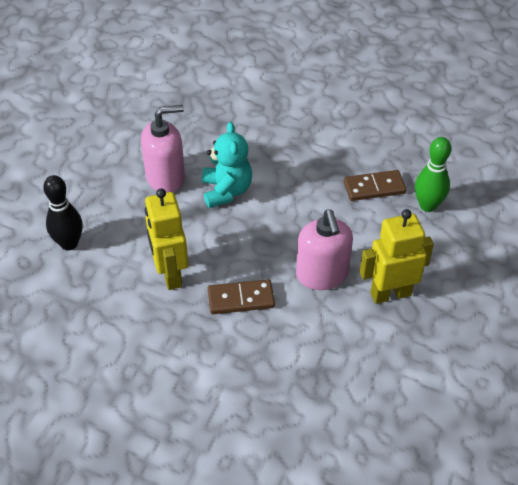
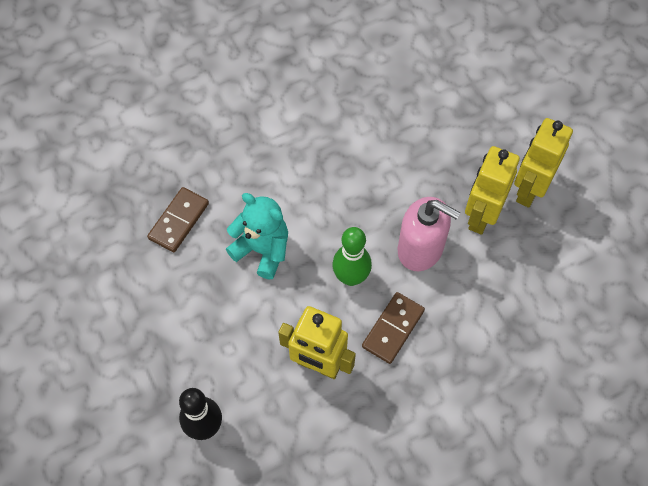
camera: 50 degrees left, 15 degrees up
(166, 177) = (198, 287): pink soap dispenser -> none
(374, 188) = (364, 137): brown domino -> brown domino (179, 221)
(427, 205) = (417, 116): green bowling pin -> green bowling pin (351, 277)
(448, 310) = (529, 190): none -> yellow robot

